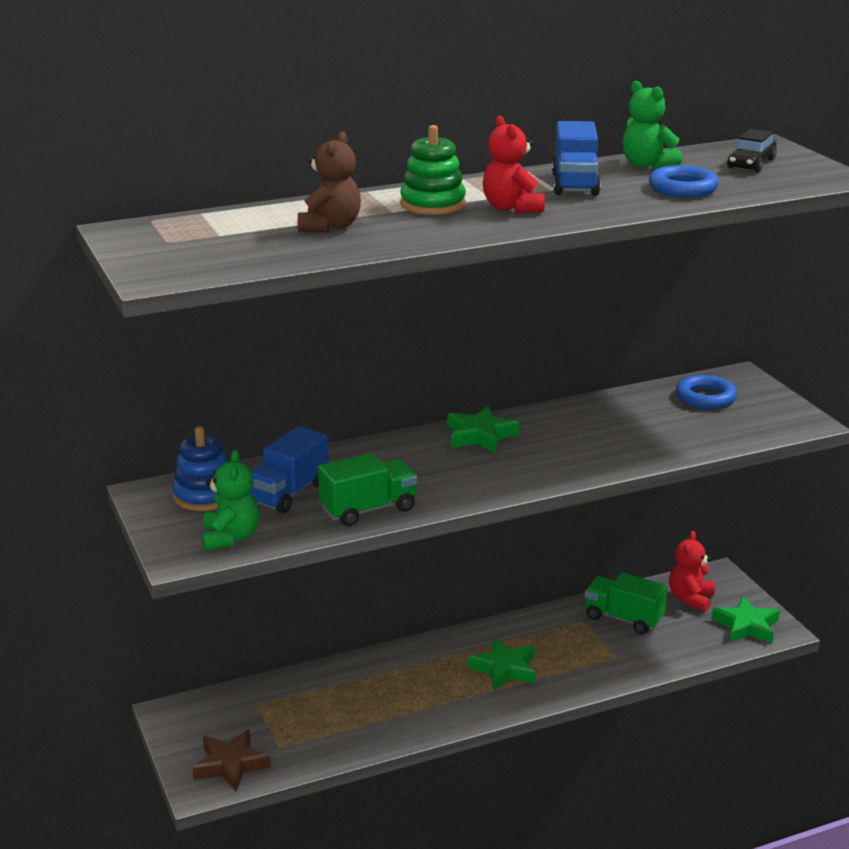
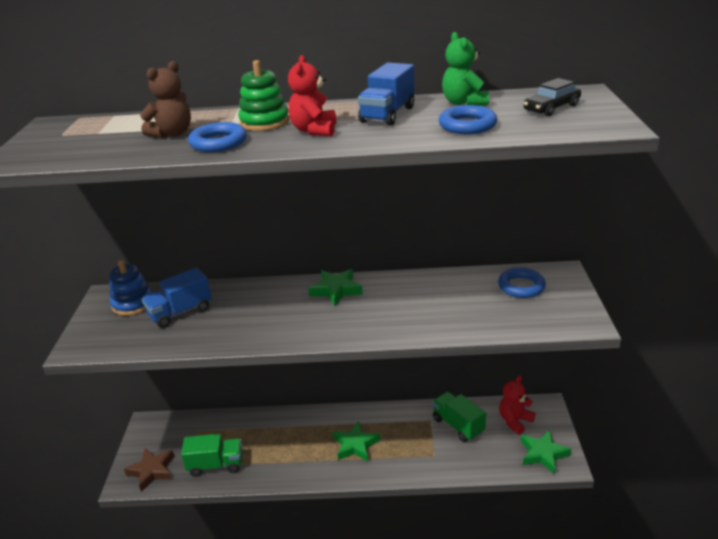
camera: 25 degrees right, 5 degrees up
(230, 538) = (116, 340): green teddy bear -> none
(368, 509) = (215, 336): green truck -> green truck (216, 465)
(411, 231) = (218, 143): none -> blue ring

